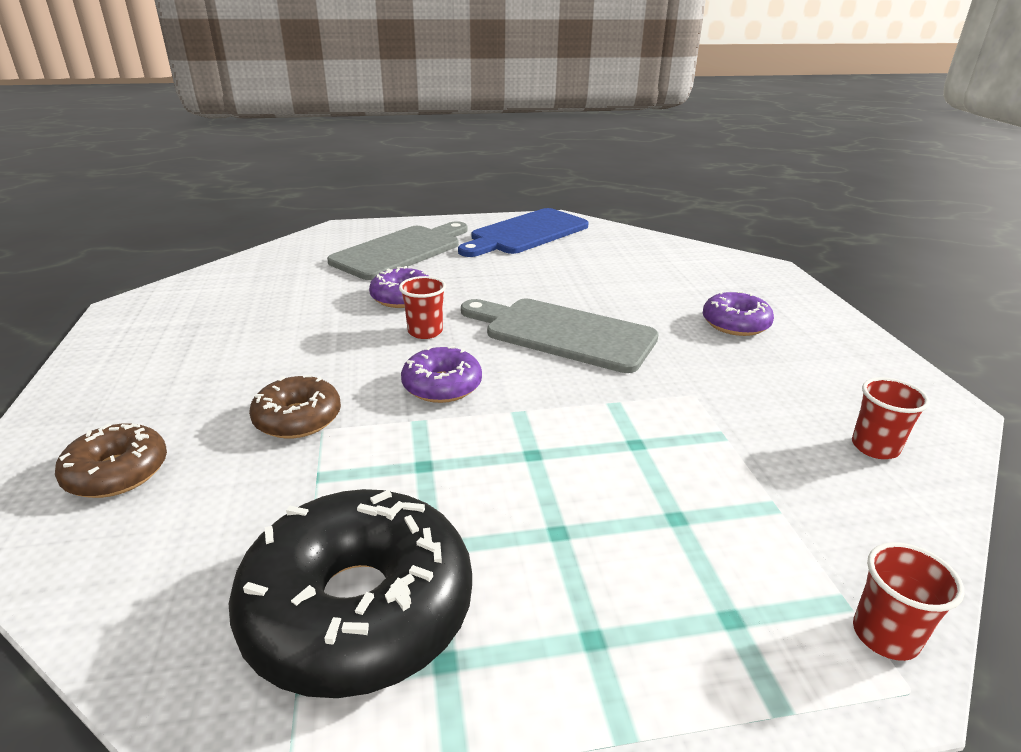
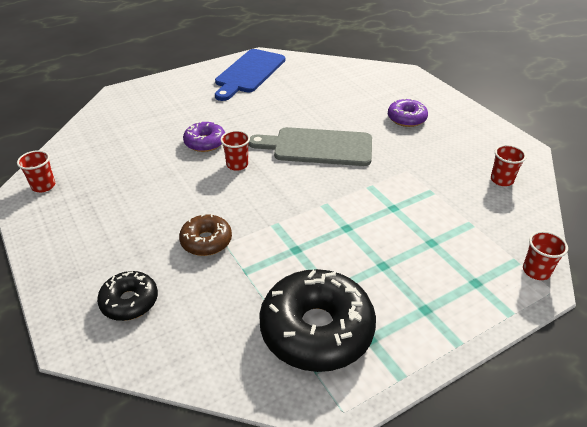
camera: 20 degrees left, 10 degrees up
(117, 472) = (129, 301): brown donut -> black donut
(158, 305) = (43, 186): none -> red cup
(400, 251) = (176, 105): grey cutting board -> none
(442, 386) = (272, 199): purple donut -> none

